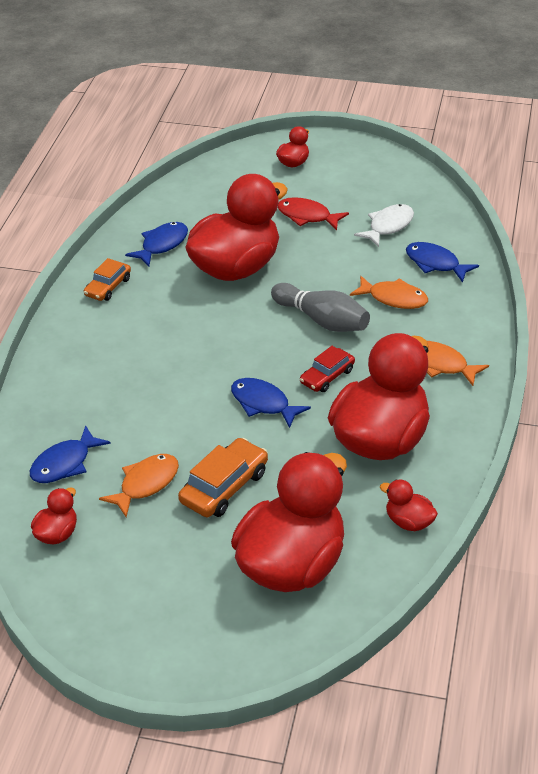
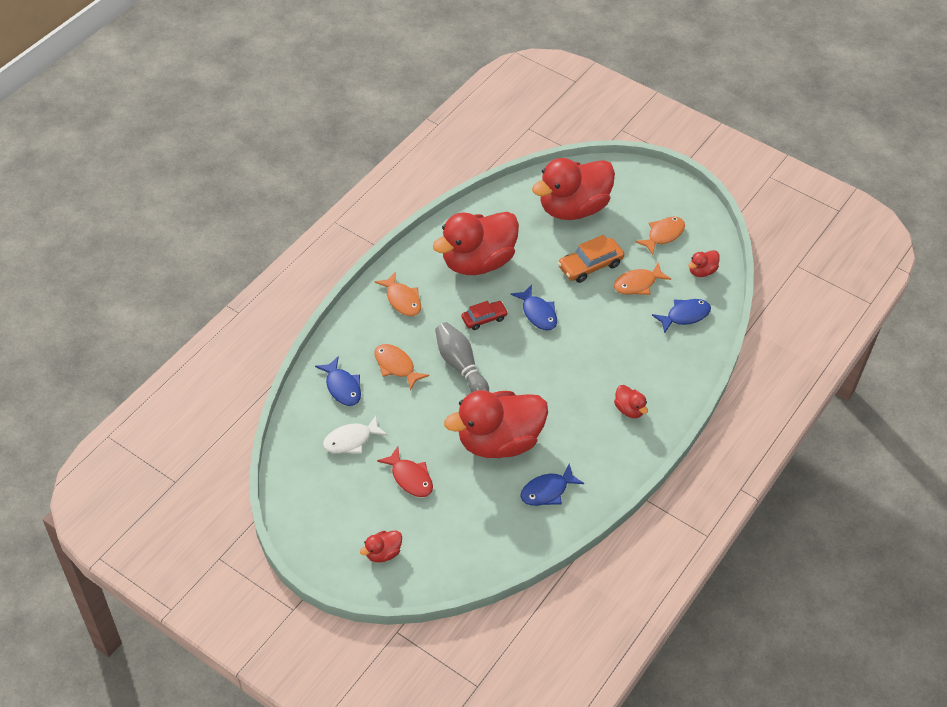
camera: 160 degrees left, 10 degrees up
(108, 287) = (608, 460): orange car -> none
(133, 570) = (663, 235): none -> orange fish
(408, 522) = (493, 208): red duck -> red duck (629, 409)

